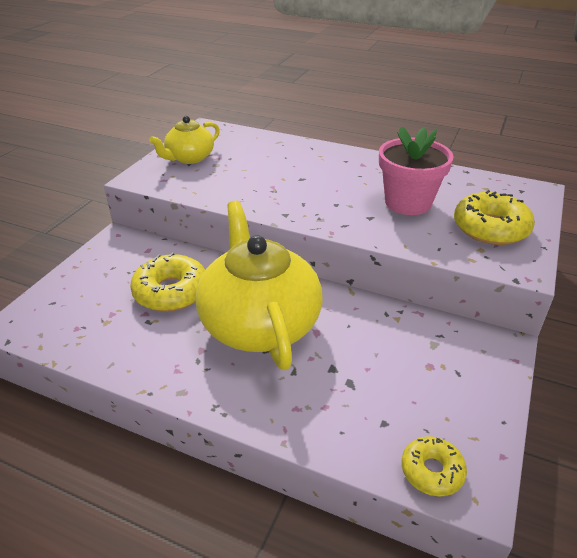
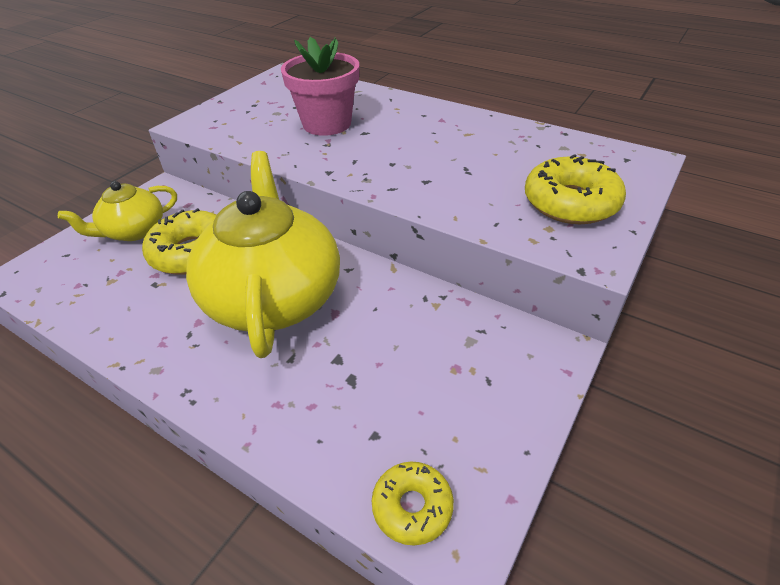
camera: 10 degrees right, 5 degrees up
(189, 158) = (251, 104): yellow teapot -> yellow teapot (133, 231)
(408, 202) = (478, 166): pink flower pot -> pink flower pot (327, 124)

